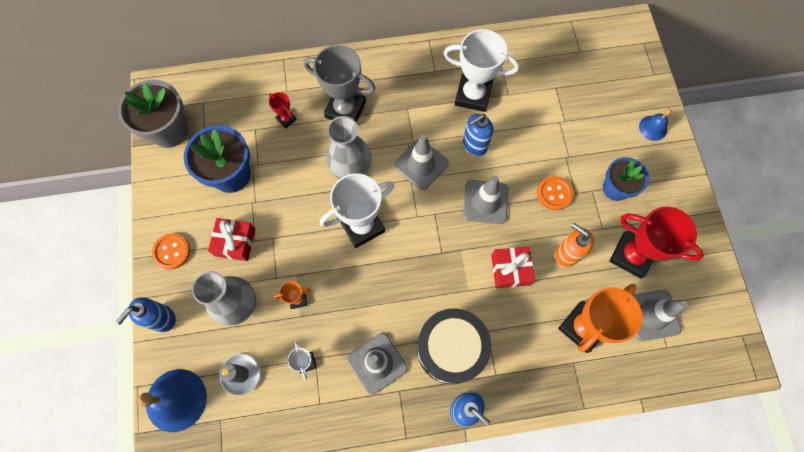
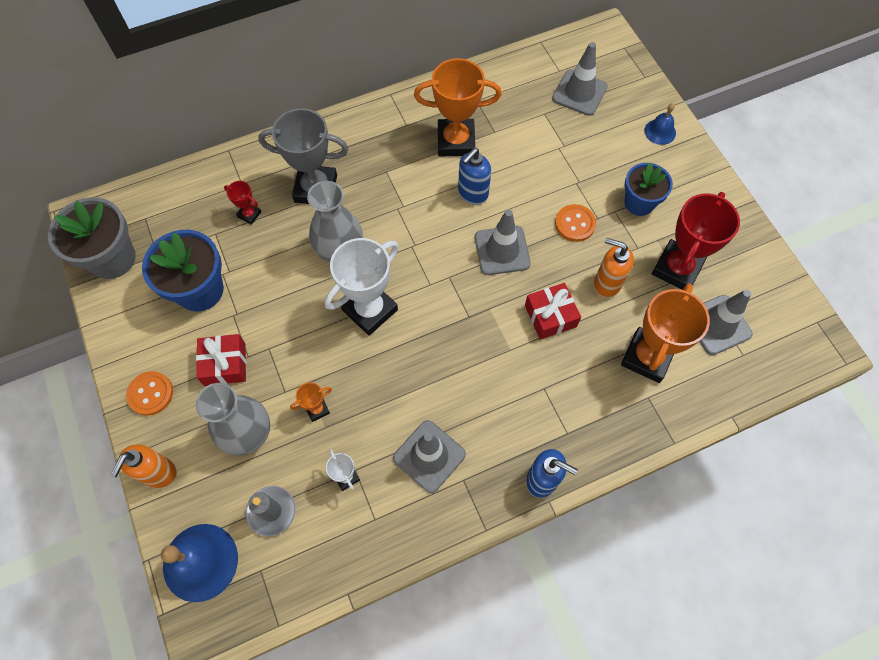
camera: 15 degrees left, 5 degrees down
(162, 319) = (159, 473): blue soap dispenser -> orange soap dispenser
(421, 164) = (418, 227): grey traffic cone -> grey traffic cone (579, 93)
(450, 349) = (508, 418): black drum -> none
(473, 95) = (456, 141): white trophy -> orange trophy
(631, 255) = (676, 268): red trophy -> red trophy turned 75 degrees counterclockwise

